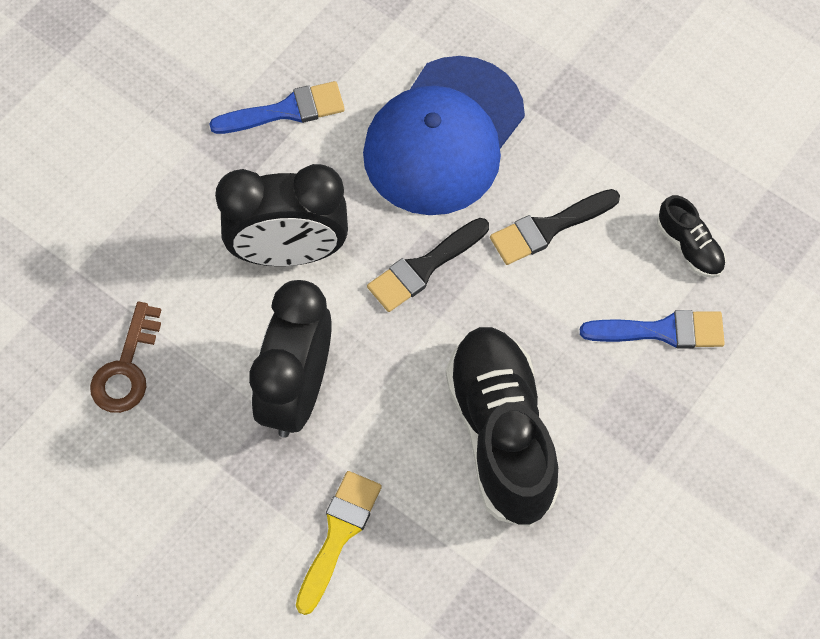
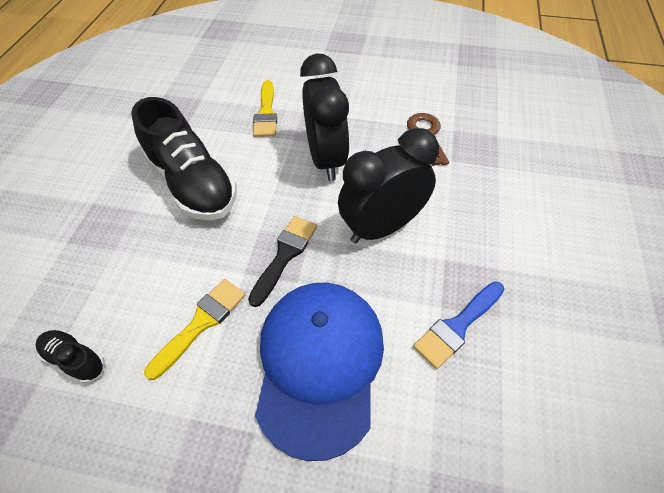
camera: 155 degrees right, 10 degrees down
(548, 228) = (201, 323): black brush -> yellow brush
(662, 331) = (93, 283): blue brush -> none

